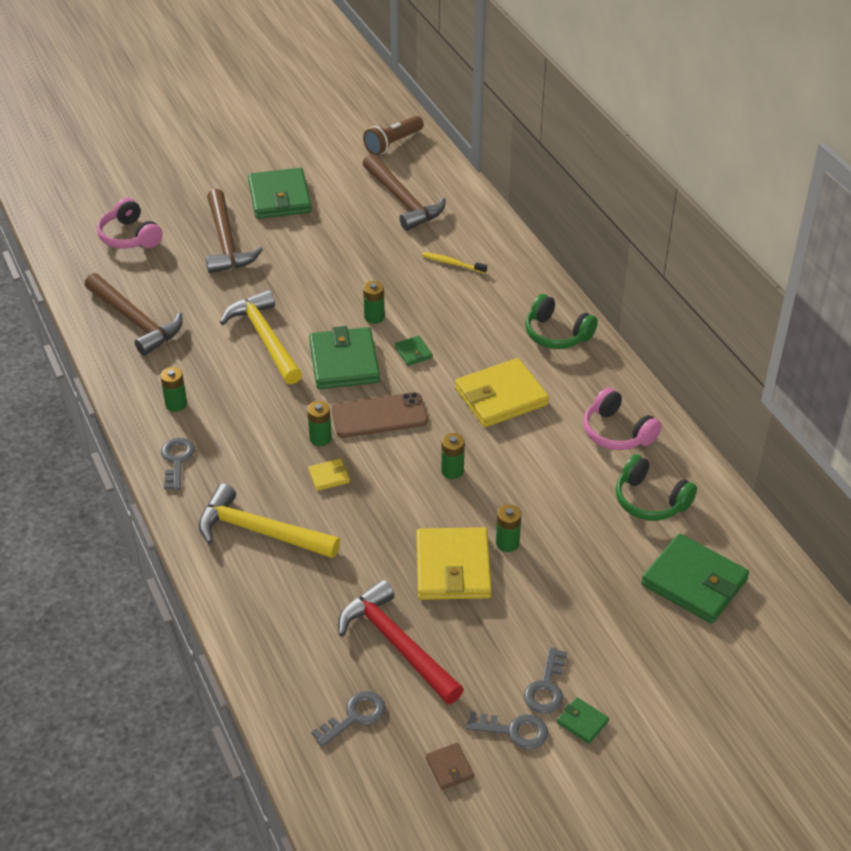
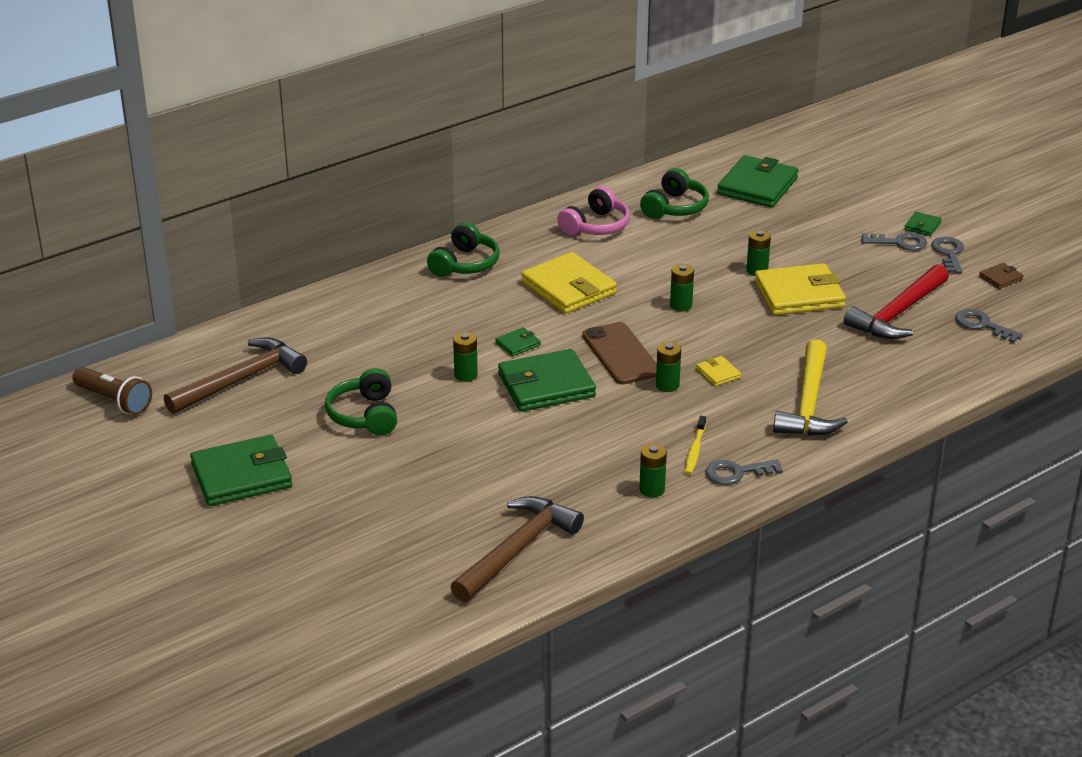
camera: 100 degrees left, 10 degrees down
(130, 236) = (344, 591): pink headphones -> none
(226, 242) = (344, 504): brown hammer -> none
(265, 339) = (522, 444): yellow hammer -> none
(334, 259) = (365, 415): none -> green headphones
(452, 263) = (360, 334): yellow toothbrush -> yellow toothbrush (695, 450)

